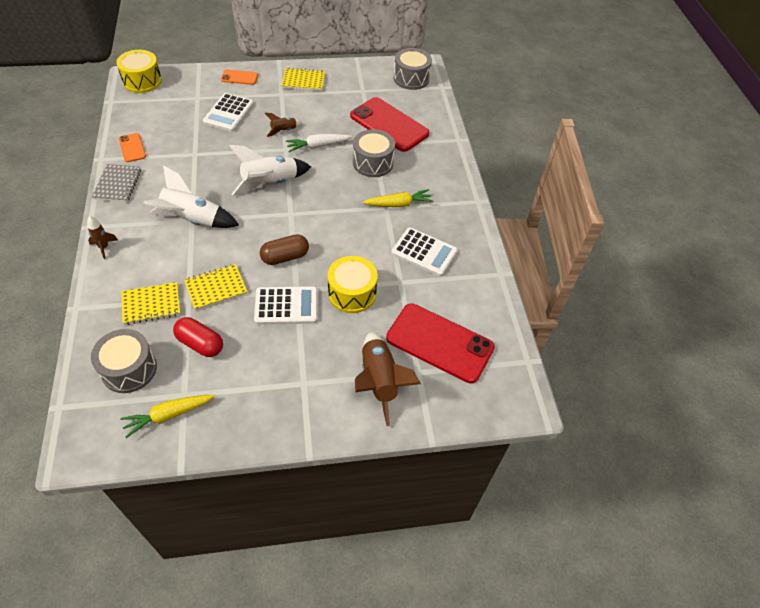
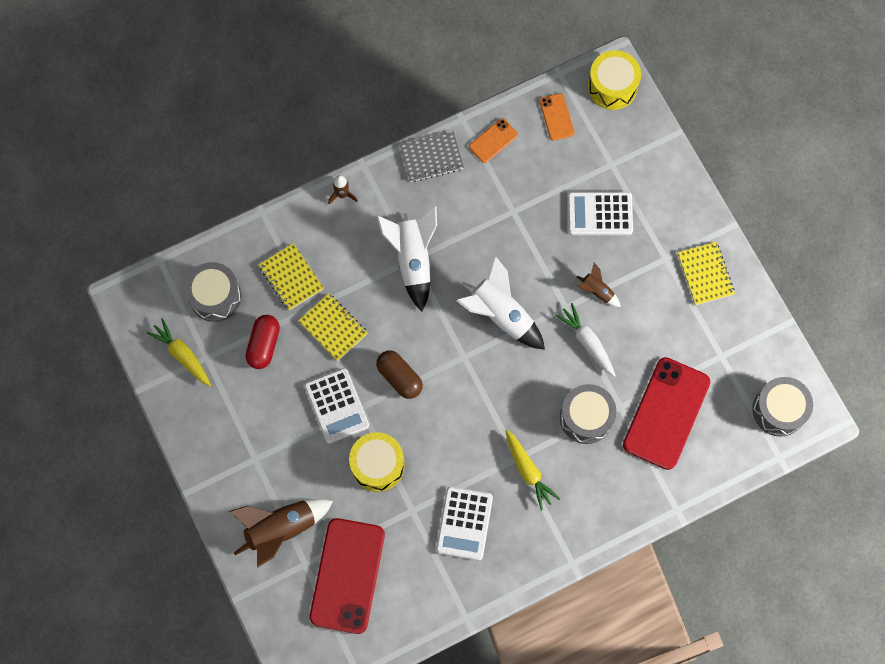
camera: 75 degrees right, 20 degrees up
(239, 77) = (674, 194): orange phone -> orange phone (556, 117)

